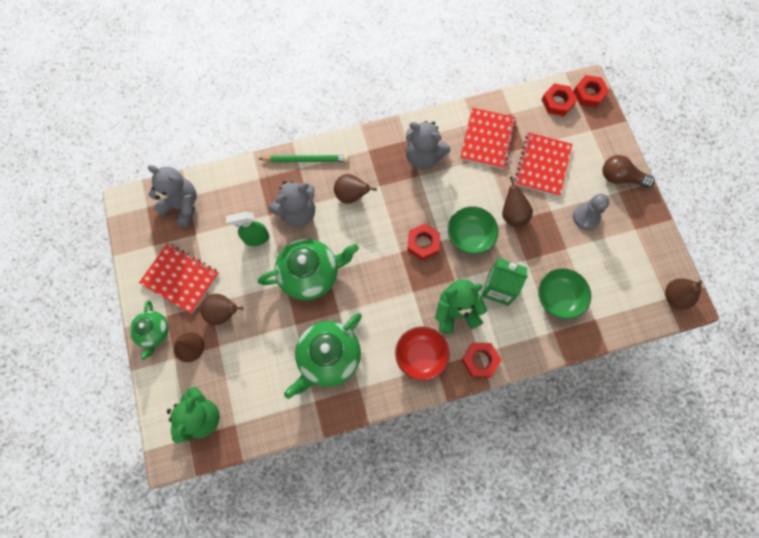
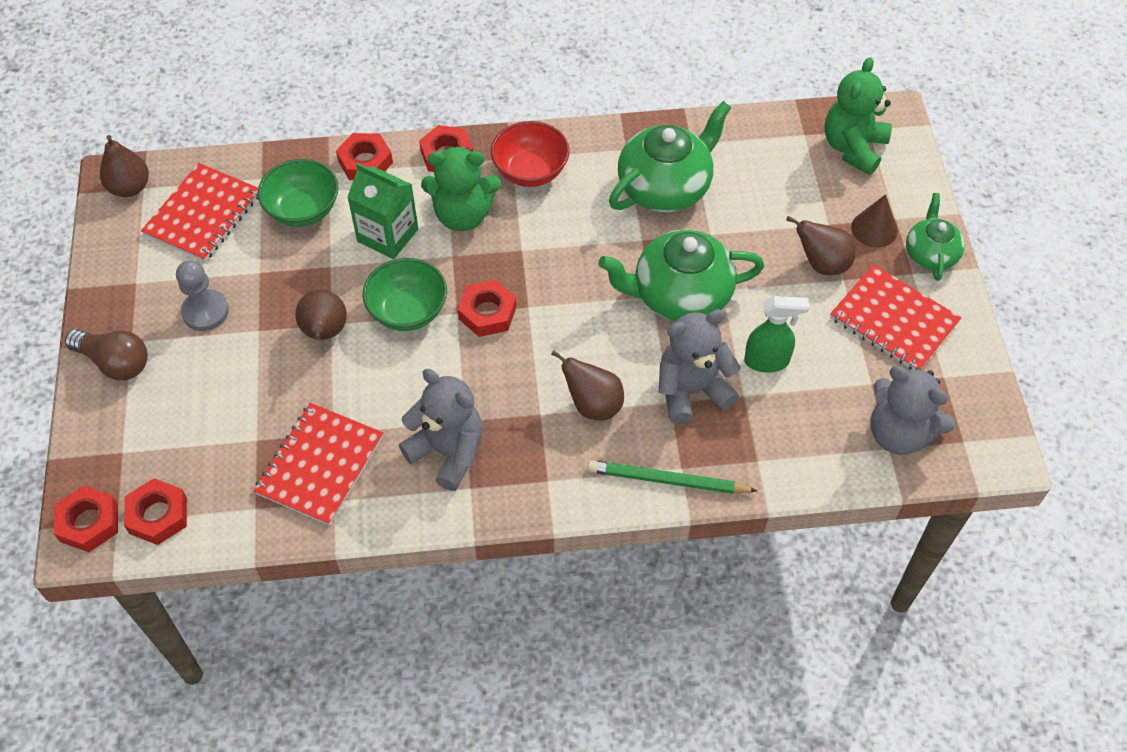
camera: 170 degrees left, 15 degrees down
(532, 345) = (365, 162): none -> red nut
(542, 165) = (239, 403): red notebook -> red notebook (203, 214)

